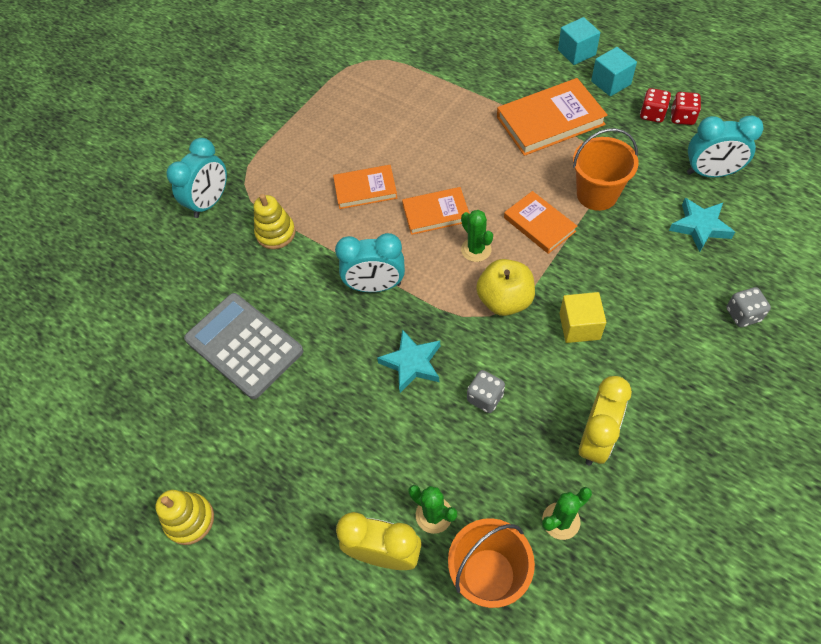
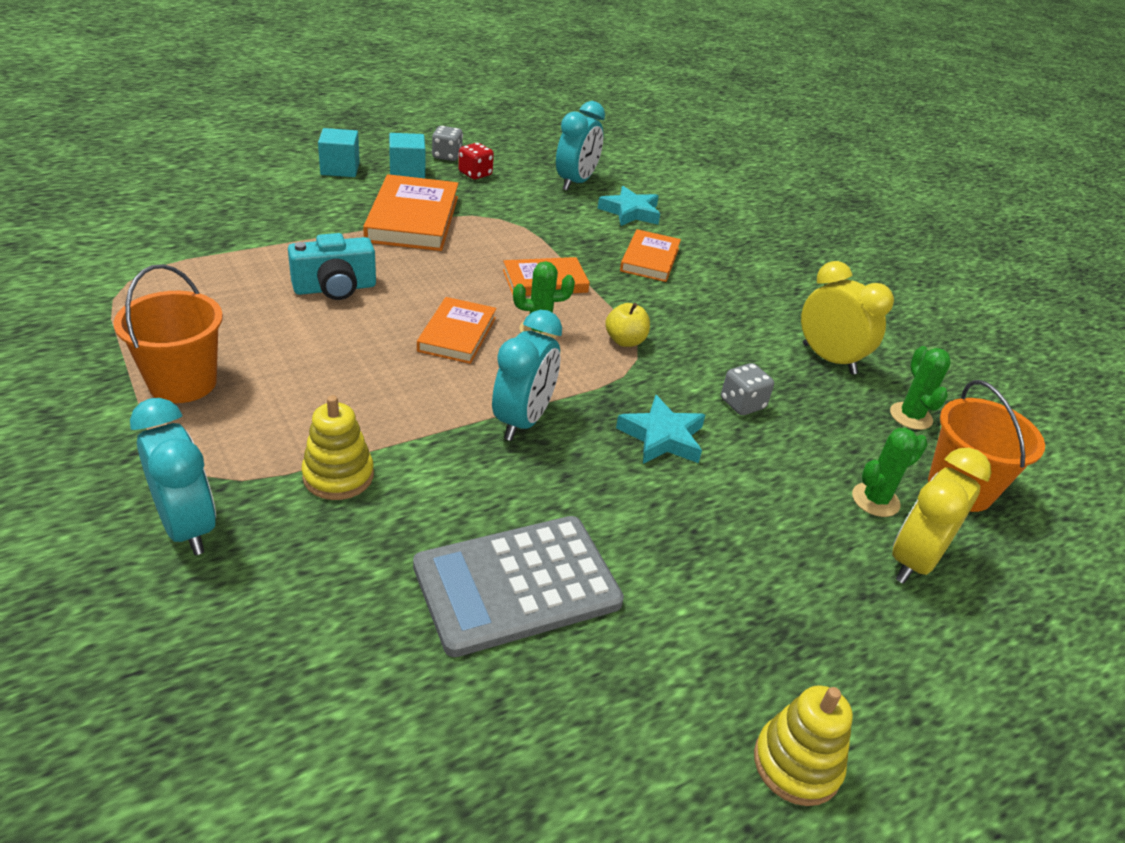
camera: 75 degrees left, 20 degrees down
(365, 189) = (356, 368): orange book -> orange book (650, 259)
(434, 135) = (335, 288): none -> turquoise camera
(505, 300) = (625, 341): yellow apple -> yellow apple, size x0.62
(579, 326) = (693, 313): yellow cube -> none
(597, 194) = (540, 238): orange bucket -> orange bucket (183, 383)
(682, 117) = (497, 165): red dice -> none
(743, 315) = (739, 236): grey dice -> grey dice (447, 156)

